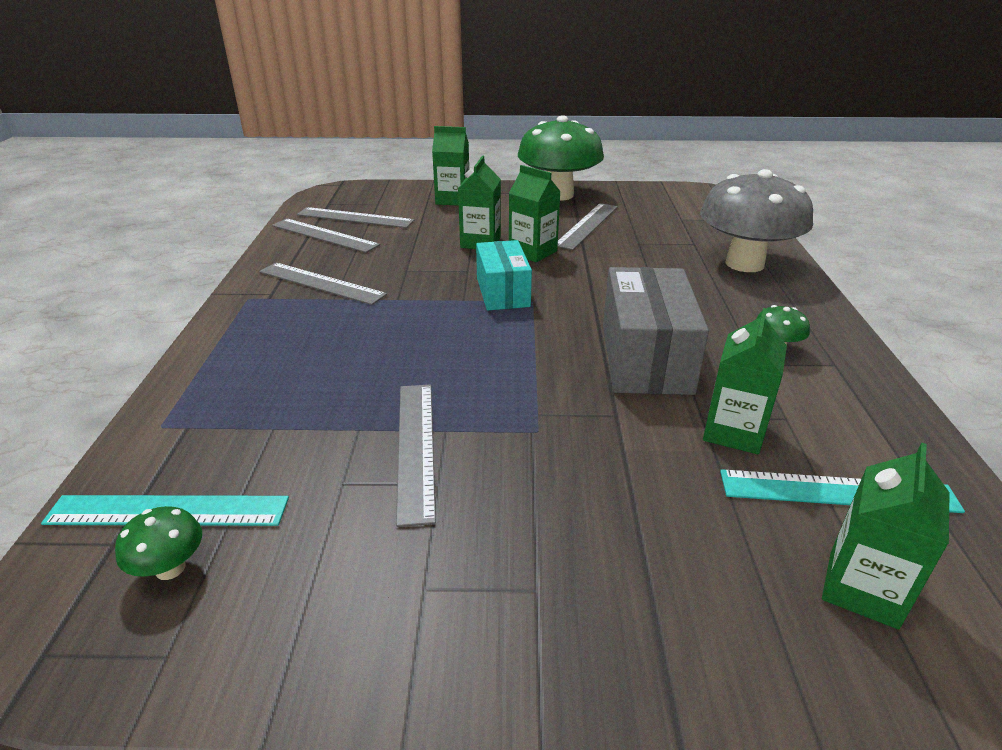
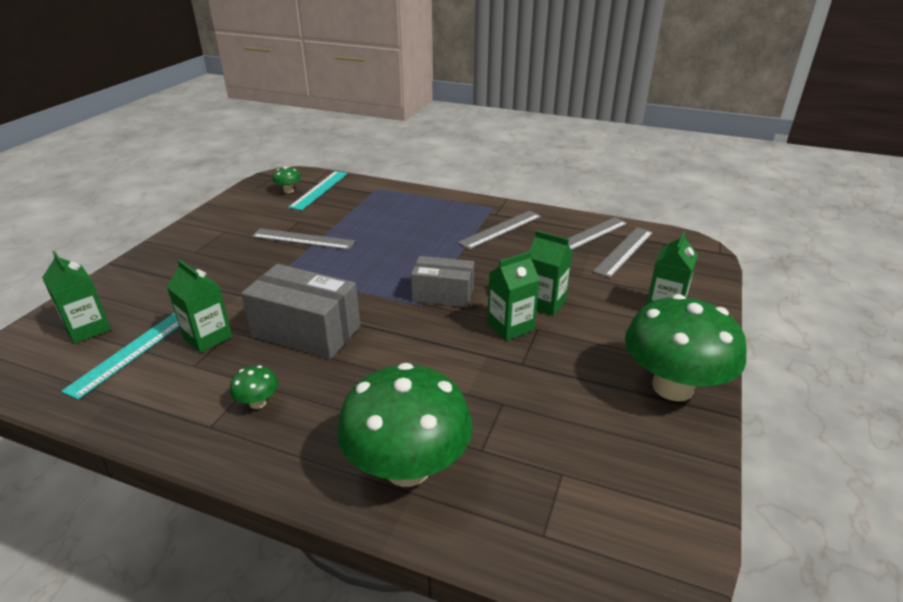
camera: 110 degrees right, 0 degrees up
(502, 292) = (443, 295): turquoise box -> grey box
(587, 225) = (564, 380): grey ruler -> none
(744, 264) = (407, 468): grey mushroom -> green mushroom

